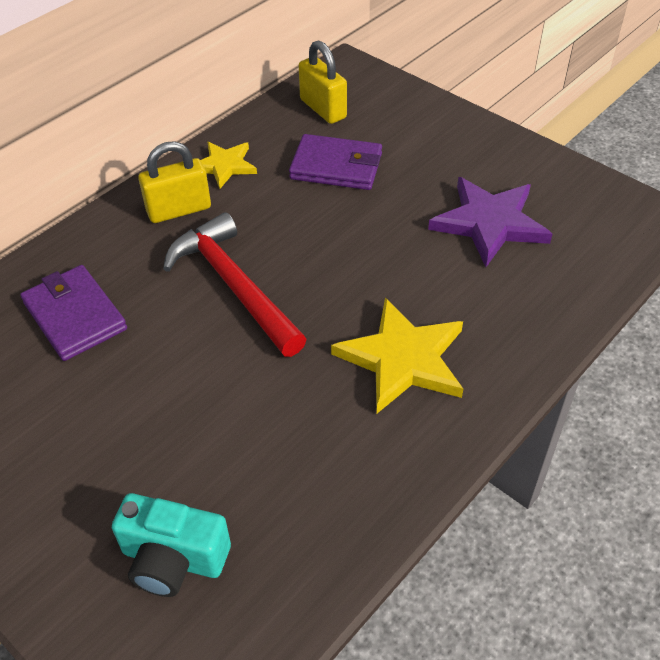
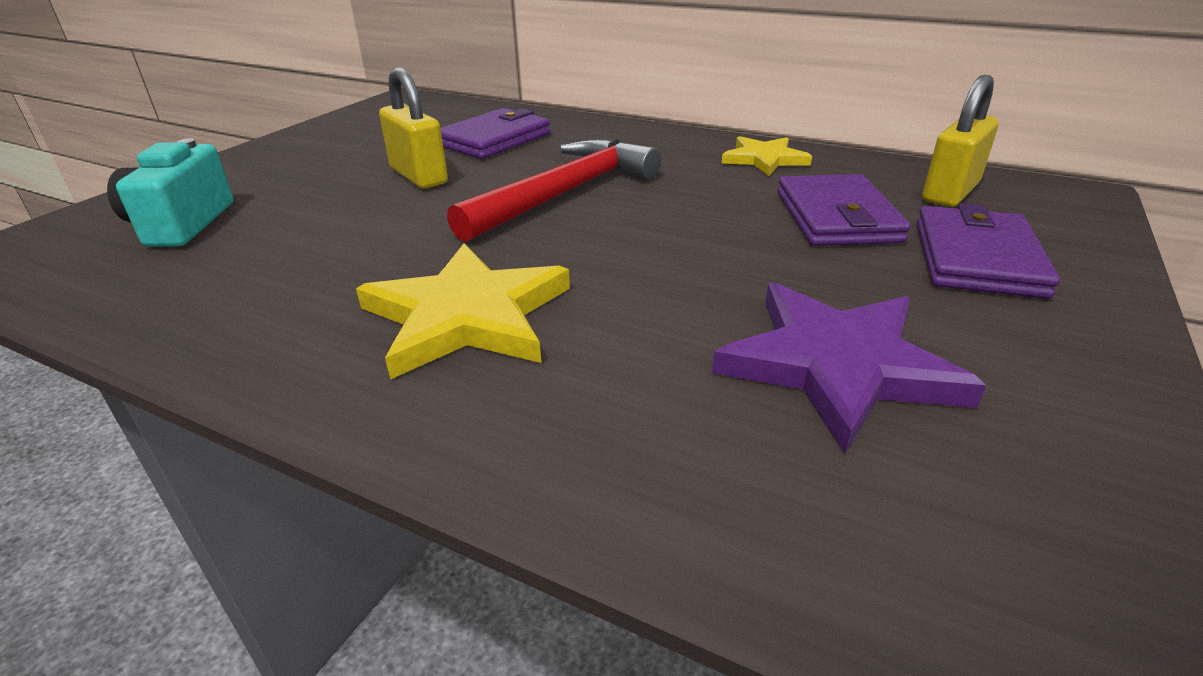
camera: 75 degrees right, 15 degrees down
(179, 210) = (669, 152): yellow padlock -> yellow padlock (418, 176)
(406, 136) = (977, 258): none -> purple wallet

